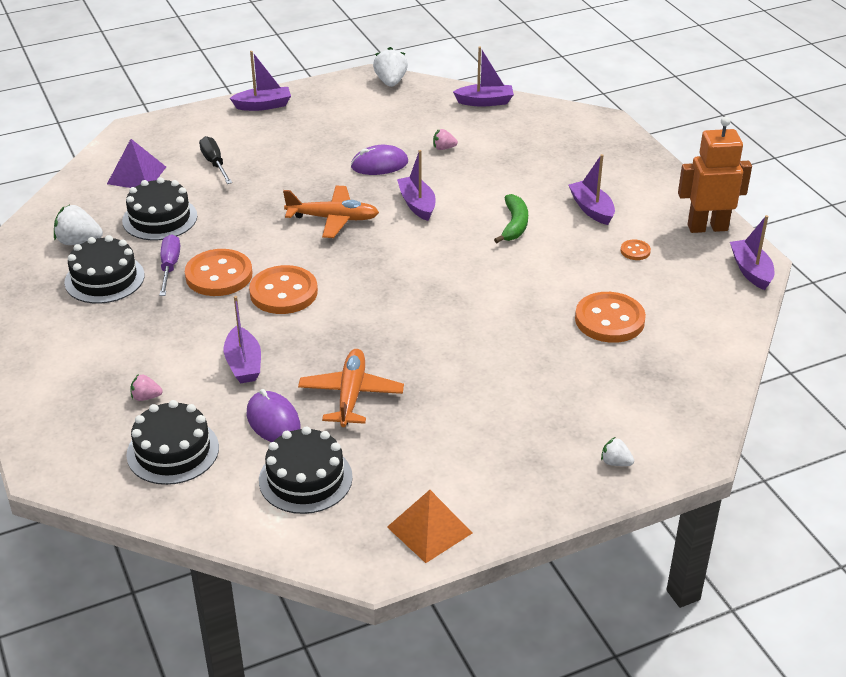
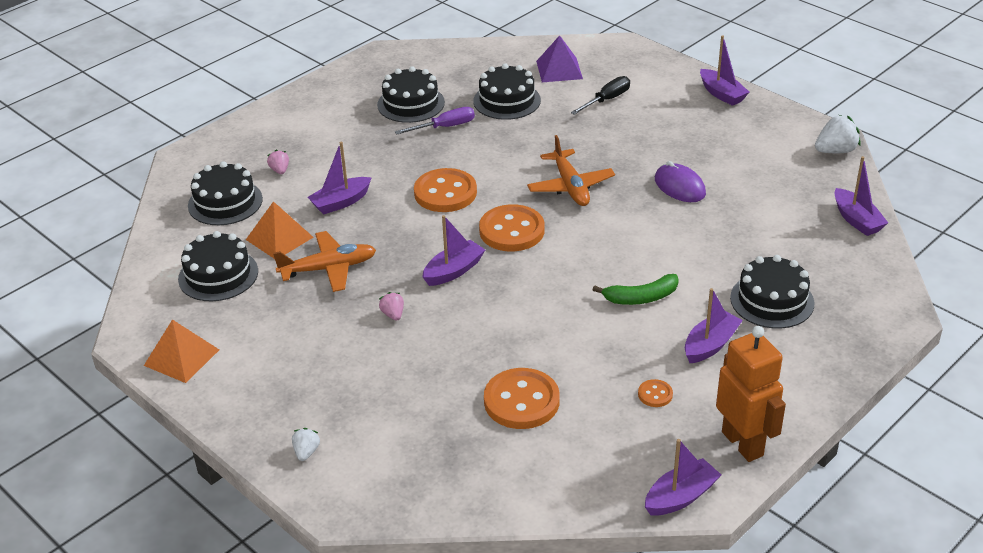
camera: 70 degrees right, 0 degrees up
(79, 241) = (450, 76): white strawberry -> none
(219, 275) = (448, 154): orange button -> orange button (511, 231)
(273, 420) = (279, 238): purple mouse -> orange pyramid
(417, 204) = (629, 227): purple boat -> purple boat (453, 271)
(443, 148) = (742, 217): pink strawberry -> pink strawberry (393, 314)
(556, 167) = (772, 300): none -> black cake

